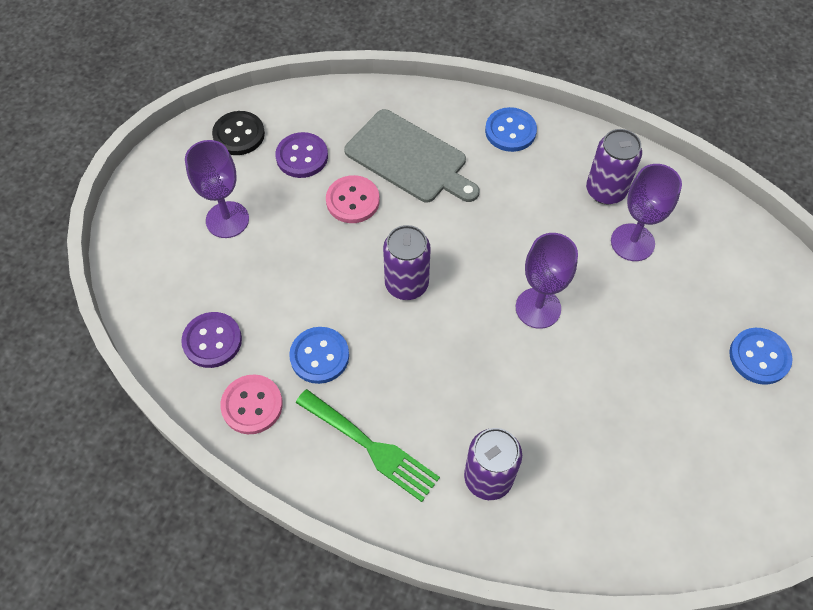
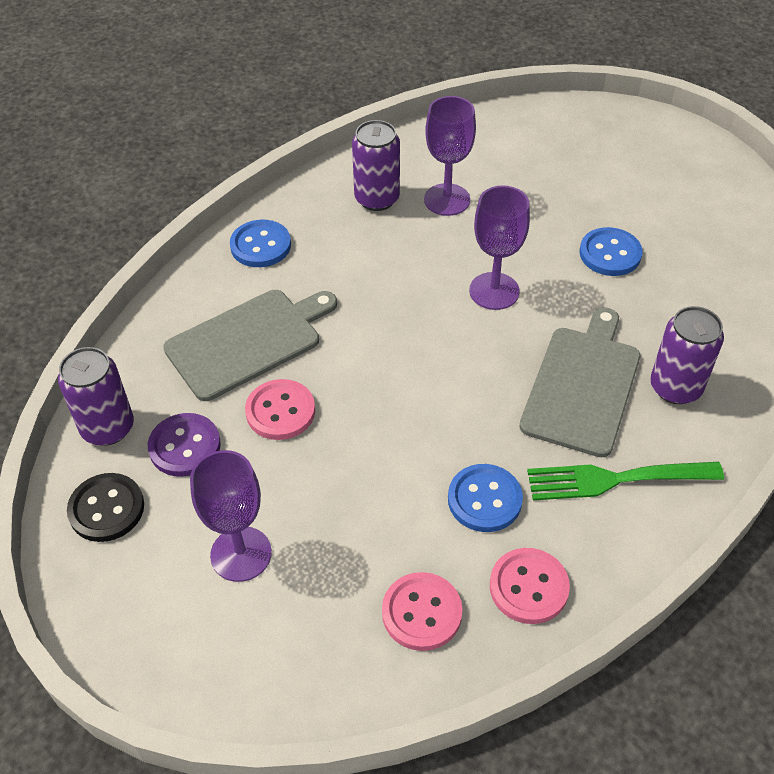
camera: 70 degrees left, 10 degrees down
(212, 341) = (421, 612): purple button -> pink button
(370, 447) = (615, 479): green fork -> green fork turned 150 degrees counterclockwise
(406, 284) = (420, 391): purple can -> purple can (108, 428)
(460, 401) = (582, 385): none -> grey cutting board
(759, 357) = (601, 161): blue button -> blue button (610, 254)

